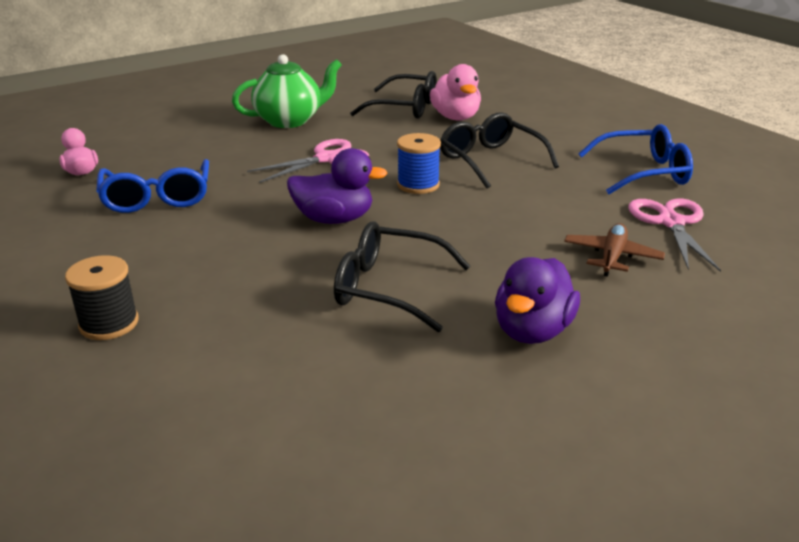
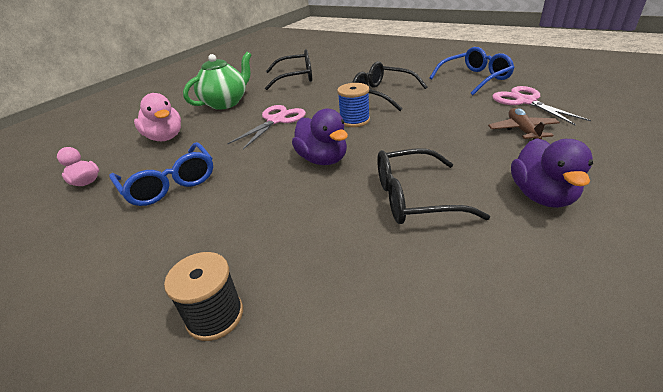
camera: 20 degrees left, 5 degrees up
(334, 219) = (323, 159): purple duck -> purple duck turned 75 degrees clockwise
(455, 117) = (333, 75): pink duck -> pink duck (165, 137)

